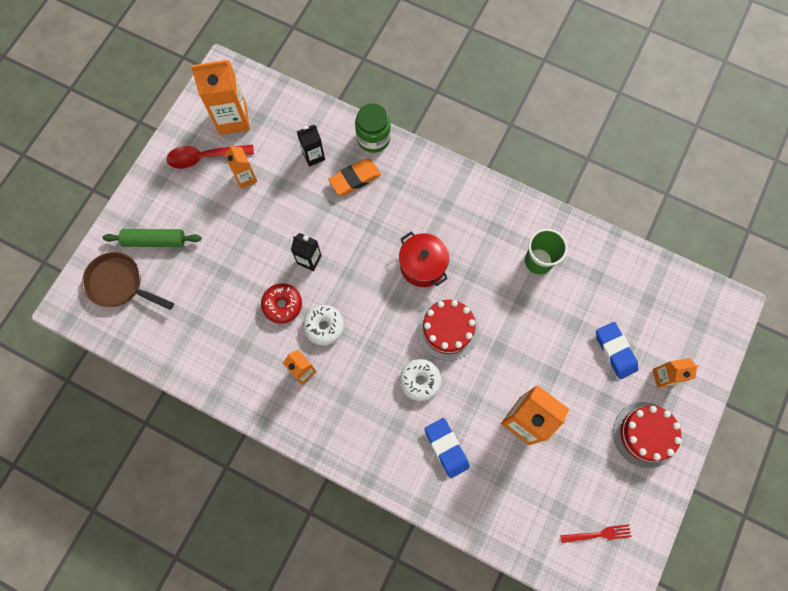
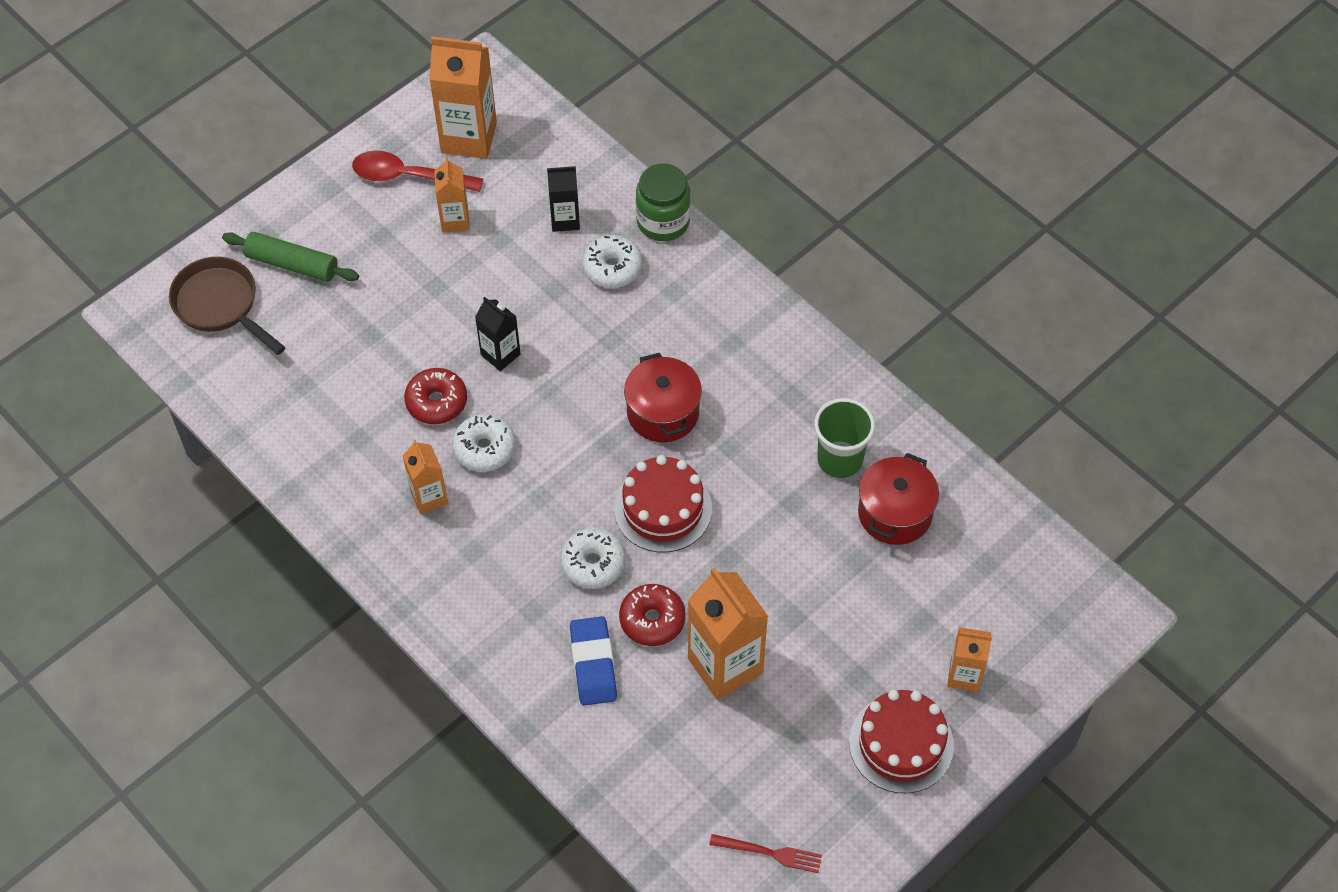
camera: 20 degrees right, 15 degrees down
(355, 179) = (612, 268): orange eraser -> white donut
(470, 406) = (652, 620): none -> red donut
(583, 285) = (895, 513): none -> red pot
(615, 351) = (904, 617): blue eraser -> none

